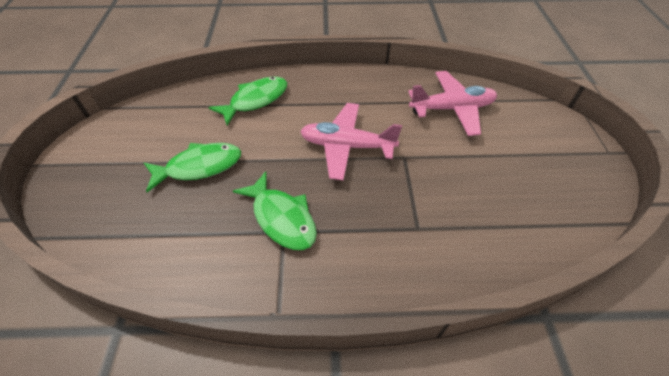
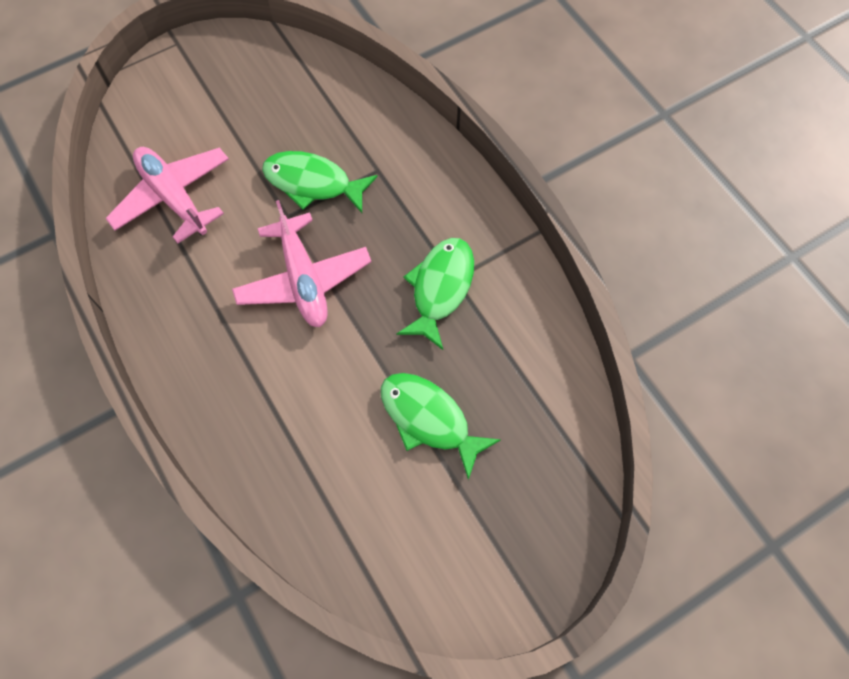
camera: 120 degrees left, 15 degrees up
(255, 100) = (277, 437): green fish -> green fish (312, 183)

